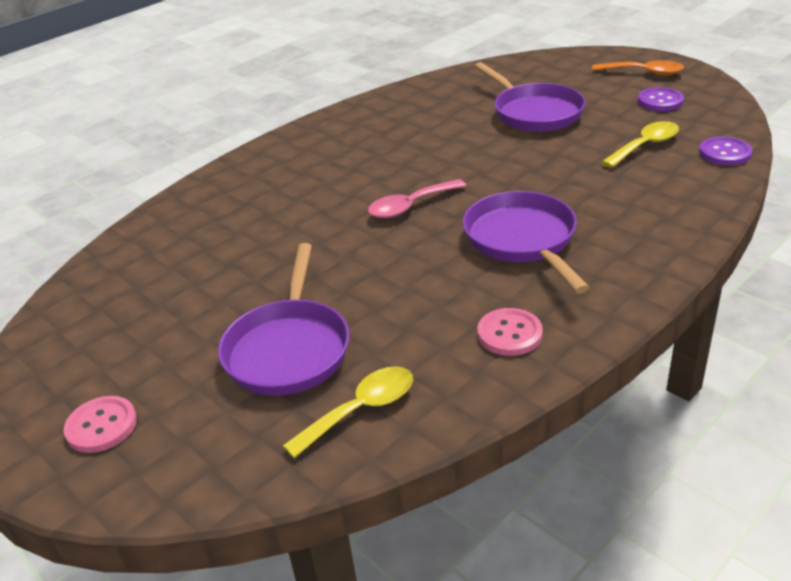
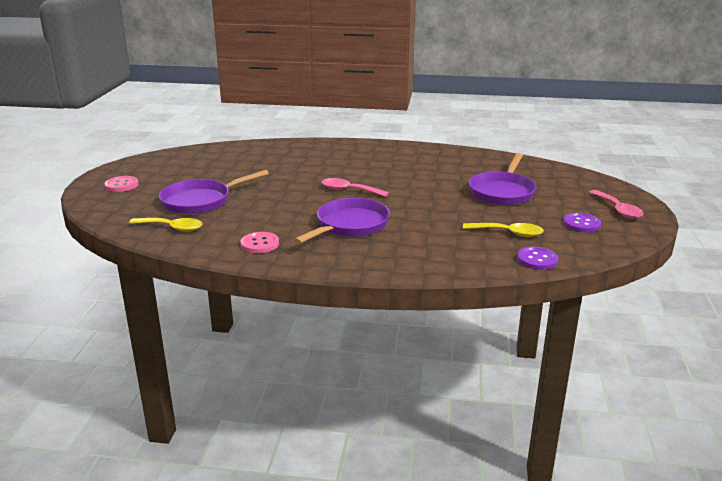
camera: 50 degrees right, 10 degrees down
(644, 72) = (618, 209): orange spoon -> pink spoon

